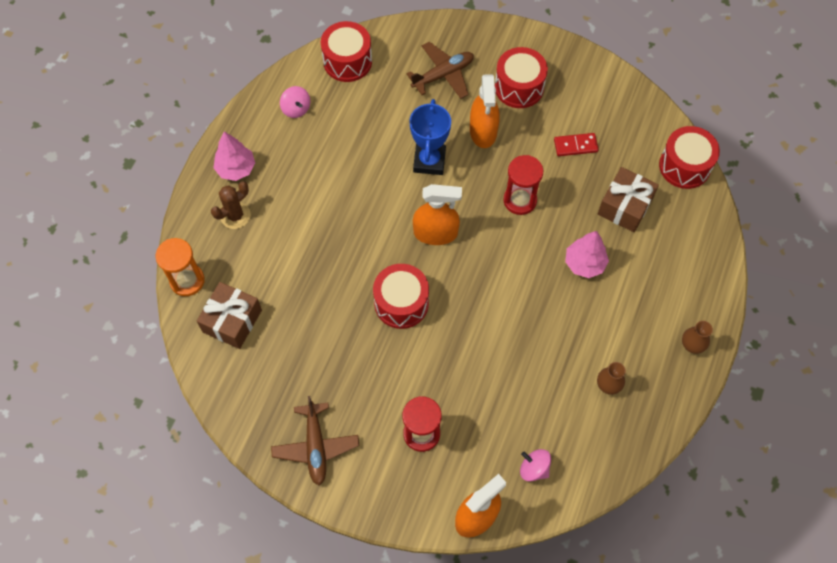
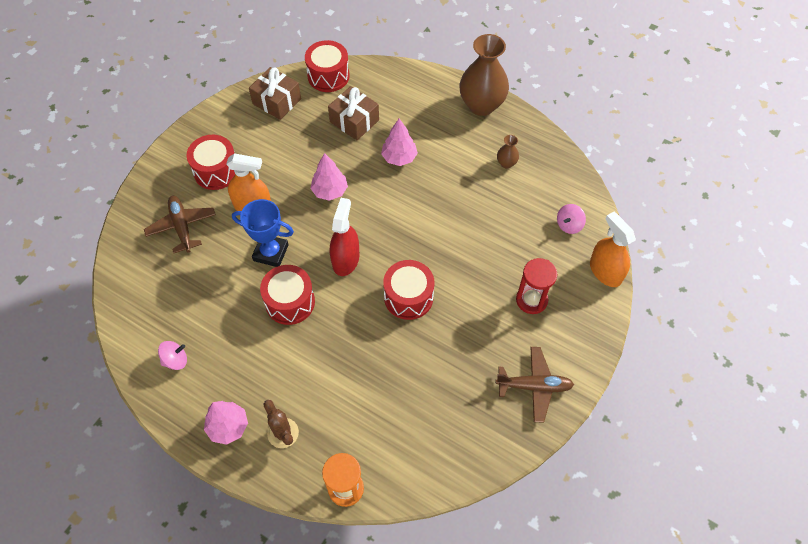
camera: 80 degrees left, 5 degrees down
(232, 321) = (399, 447): brown gift -> brown gift (277, 101)
(347, 61) = (136, 305): red drum -> red drum (290, 302)
(435, 233) = (345, 259): orange spray bottle -> red spray bottle
(520, 200) = (329, 191): red hourglass -> pink tree
(575, 145) = (288, 142): red domino -> none
(692, 345) = (481, 105): brown vase -> brown vase, size x2.29

